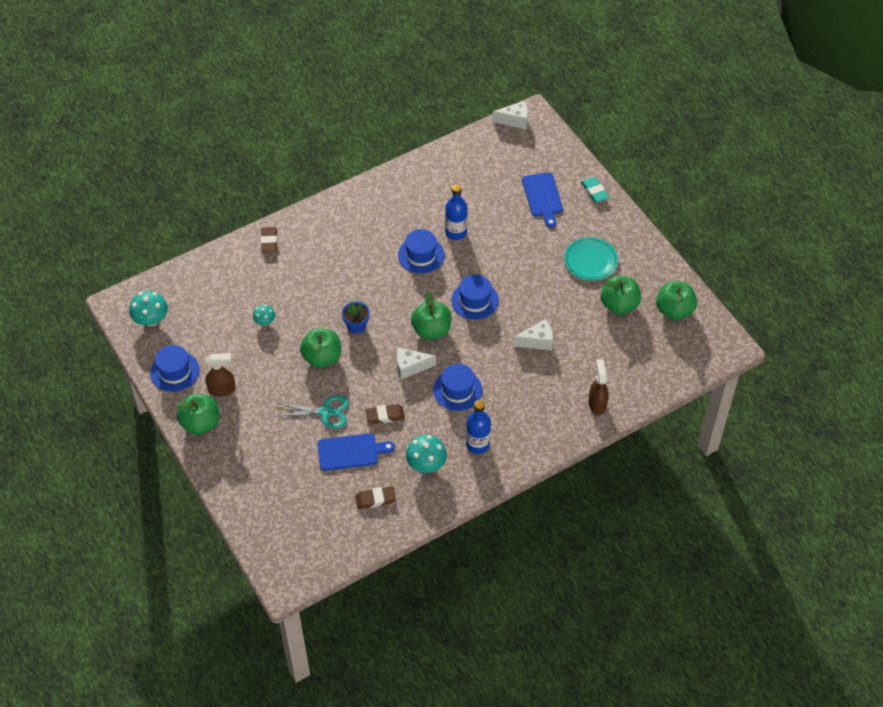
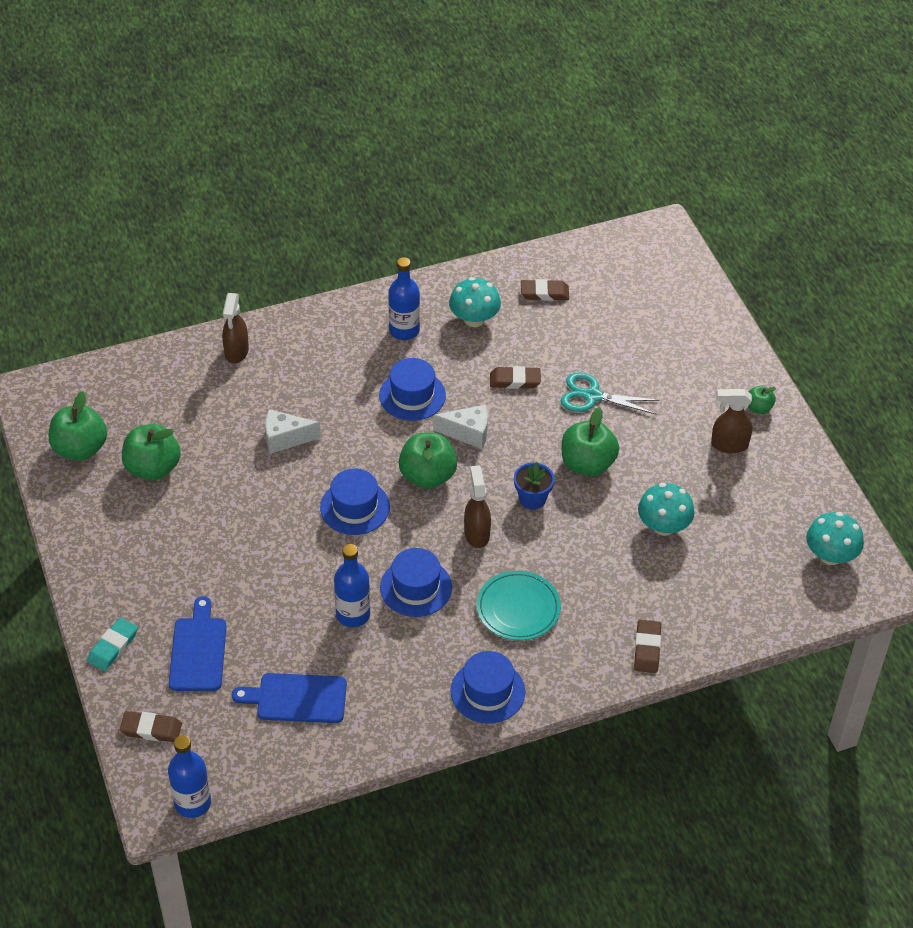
camera: 170 degrees left, 5 degrees down
(174, 371) = (794, 478): blue hat -> blue hat (487, 691)
(201, 423) = (758, 408): green apple -> green apple, size x0.52
(265, 321) = (663, 526): turquoise mushroom -> turquoise mushroom, size x1.70
(351, 452) = (566, 346): blue cutting board -> blue cutting board (297, 698)
(389, 296) = (477, 533): none -> brown spray bottle
(514, 120) = (193, 803): white cheese -> blue bottle
(552, 152) = (151, 729): none -> brown eraser
(590, 261) = (166, 537): turquoise plate -> turquoise plate (518, 608)
(594, 191) = (113, 646): turquoise eraser -> turquoise eraser turned 45 degrees clockwise

